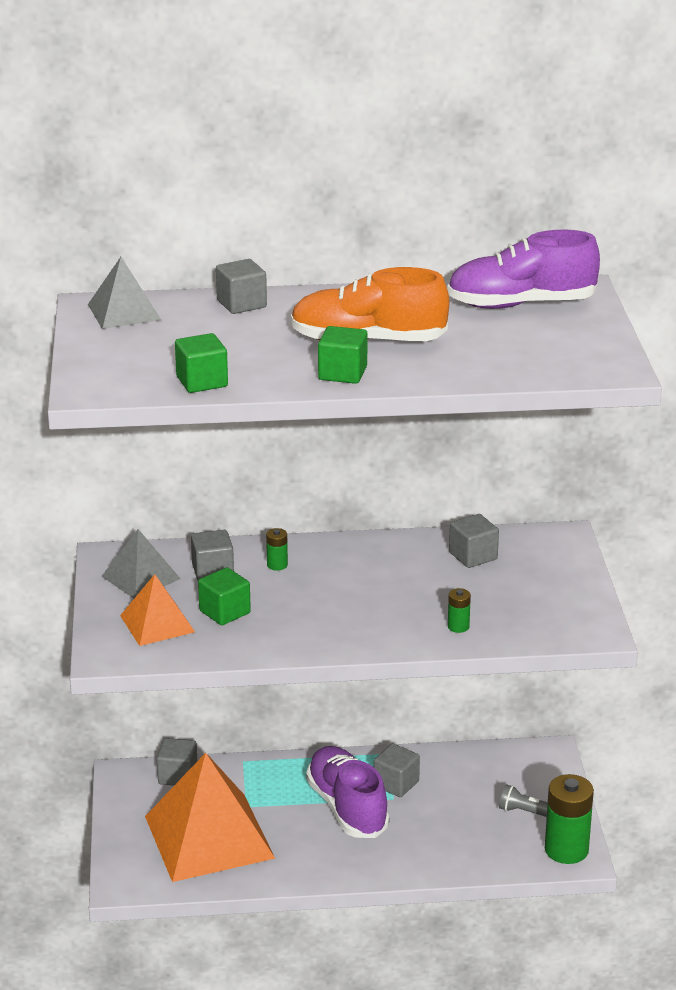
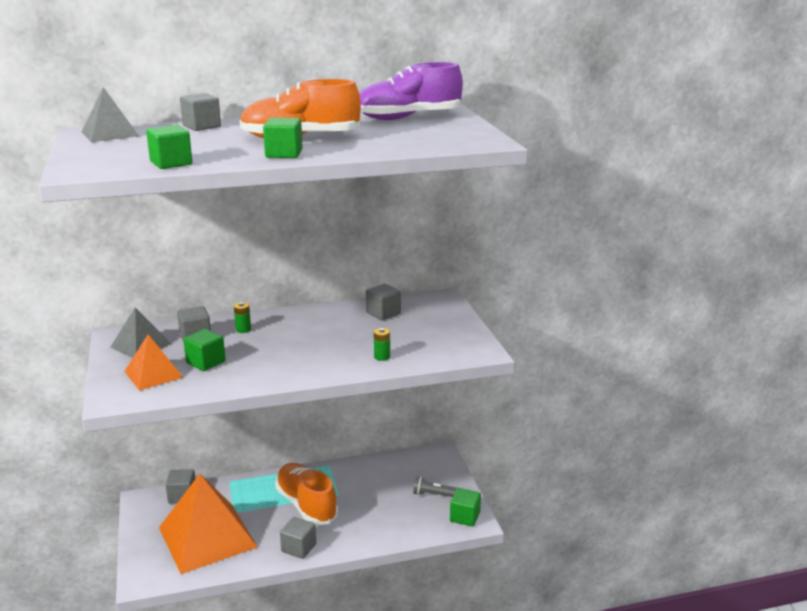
camera: 10 degrees left, 5 degrees down
(347, 808) = (306, 505): purple shoe -> orange shoe
(396, 784) = (339, 485): grey cube -> grey cube (299, 548)
(566, 850) = (465, 517): green battery -> green cube

